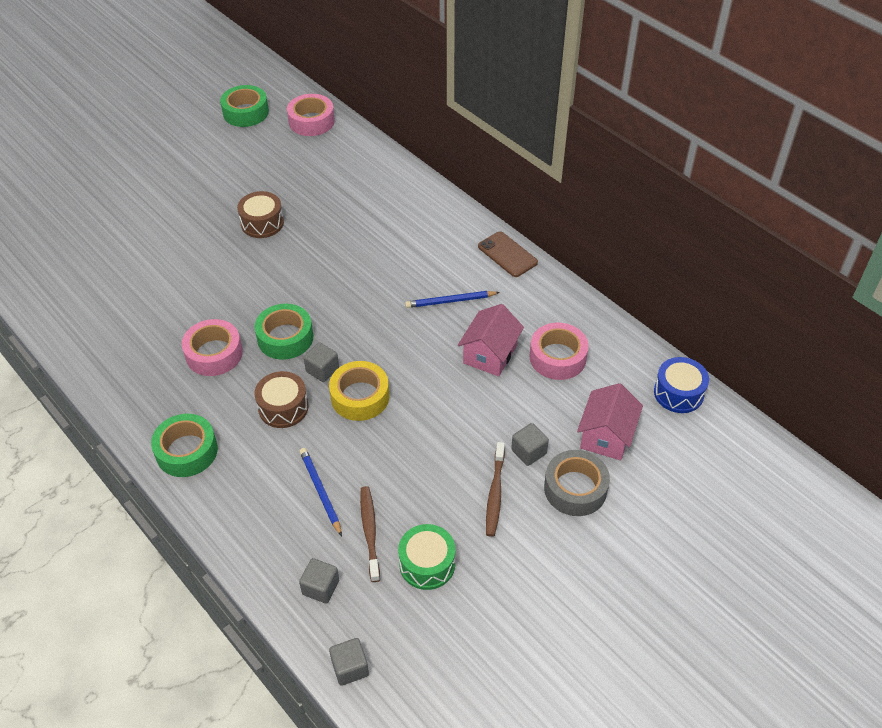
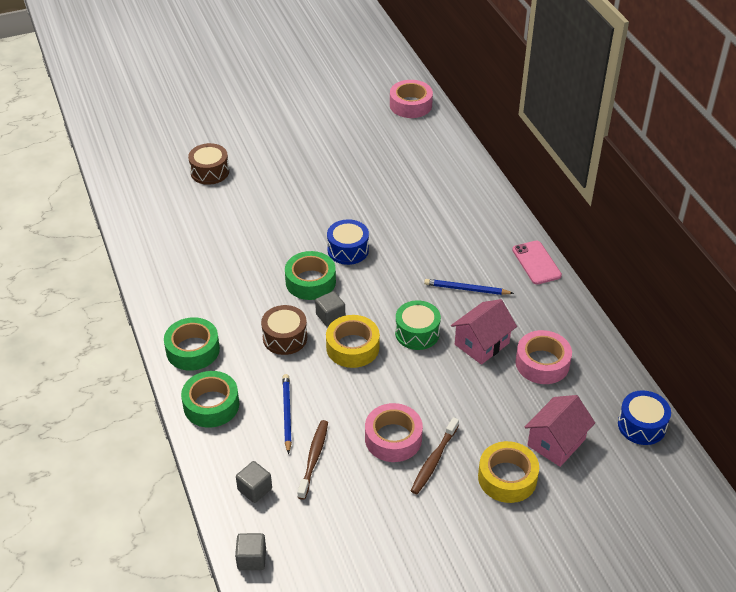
camera: 20 degrees right, 5 degrees down
(214, 354) = (246, 278): pink tape -> pink tape (393, 438)
(246, 112) = (356, 84): green tape -> green tape (211, 405)
(262, 223) = (331, 181): brown drum -> brown drum (210, 172)
(311, 292) = (348, 250): none -> blue drum
(427, 564) = (350, 499): green drum -> green drum (417, 333)
(507, 254) = (536, 263): brown phone -> pink phone
(529, 452) = (479, 435): grey cube -> none
(575, 488) = (507, 478): grey tape -> yellow tape

